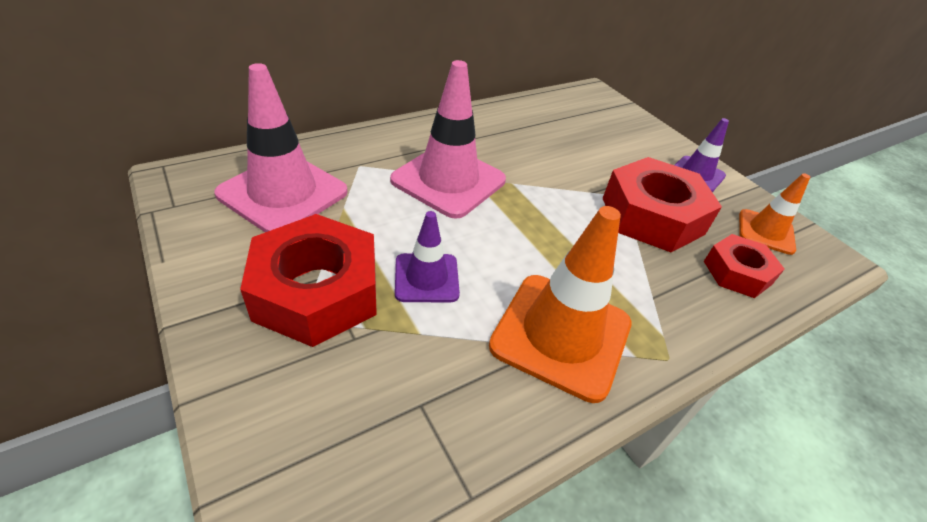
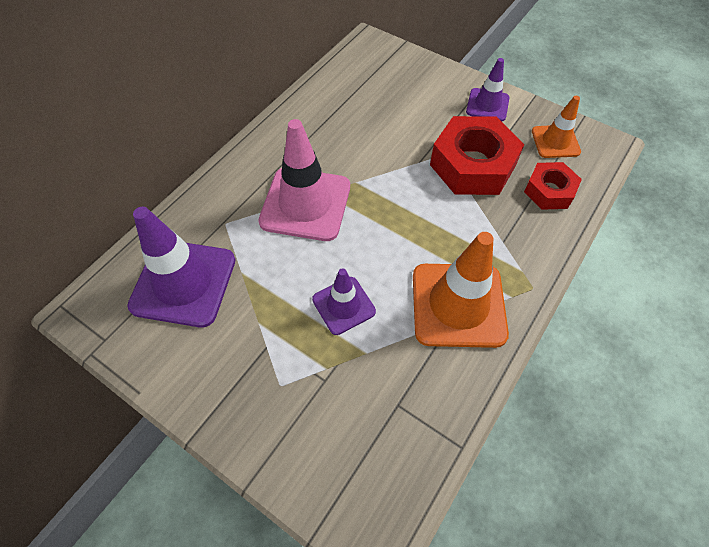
camera: 20 degrees left, 15 degrees up
(283, 193) = (183, 283): pink traffic cone -> purple traffic cone
(317, 291) = (274, 357): red nut -> none

